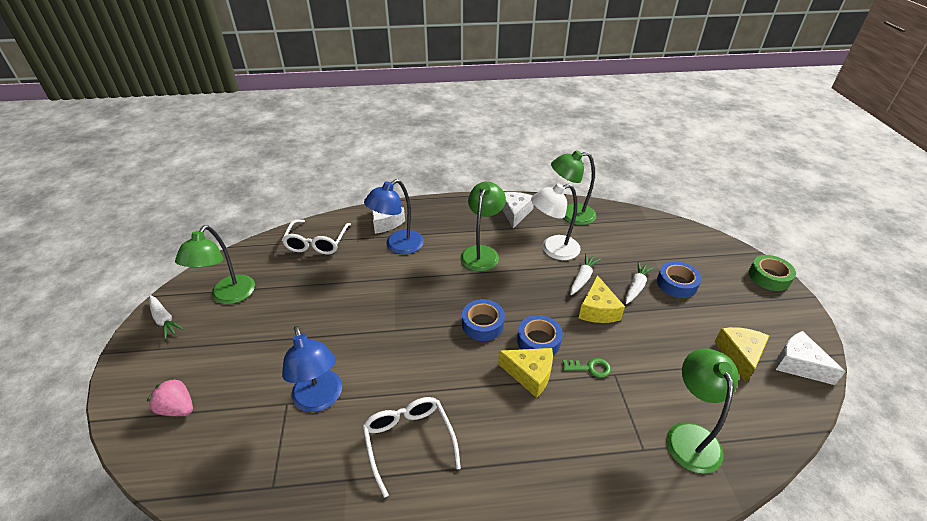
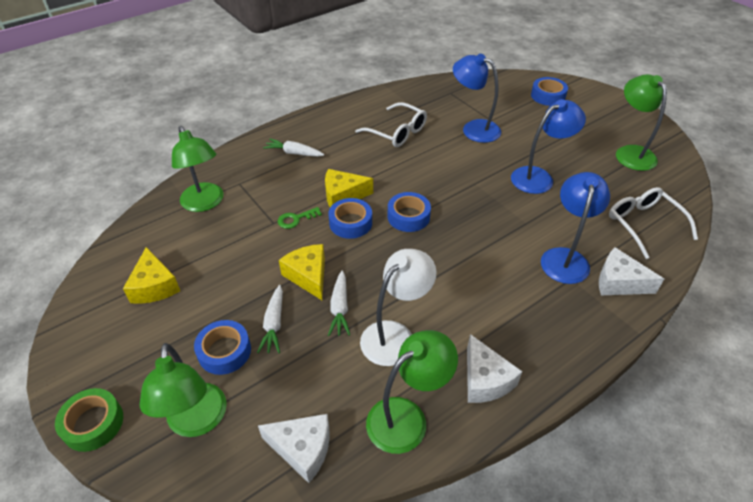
camera: 150 degrees right, 5 degrees up
(164, 320) = (641, 123): white carrot -> white carrot (293, 153)
(178, 408) = (548, 96): pink strawberry -> blue tape
(334, 310) = (539, 177): none -> blue lamp
(482, 253) = (472, 291): green lamp -> green lamp (197, 422)
(798, 364) = (93, 301): white cheese -> white cheese (302, 449)

